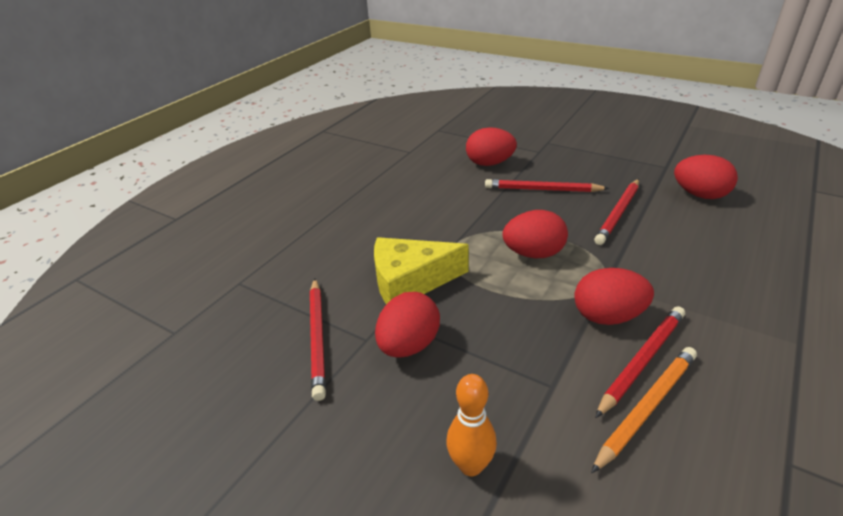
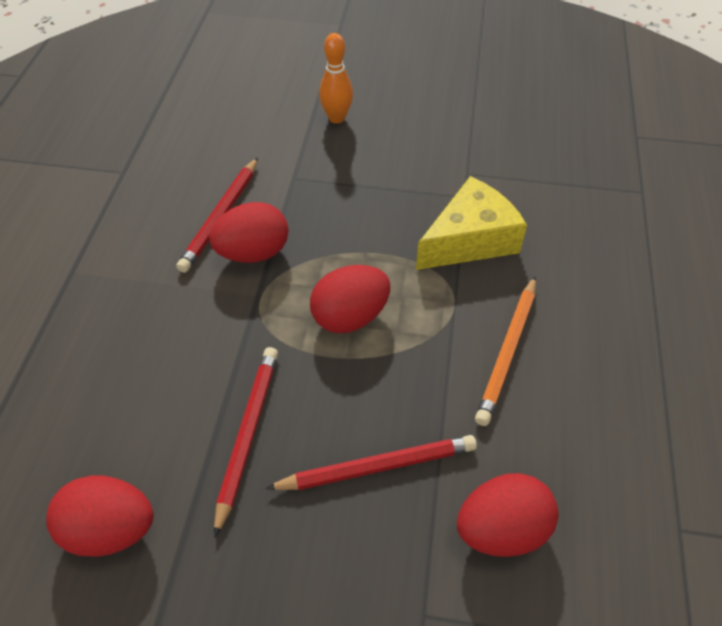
camera: 155 degrees right, 15 degrees up
(318, 338) = (510, 163): red pencil -> none
(409, 345) = (427, 178): red egg -> none
(646, 407) = (218, 181): orange pencil -> orange pencil (507, 352)

